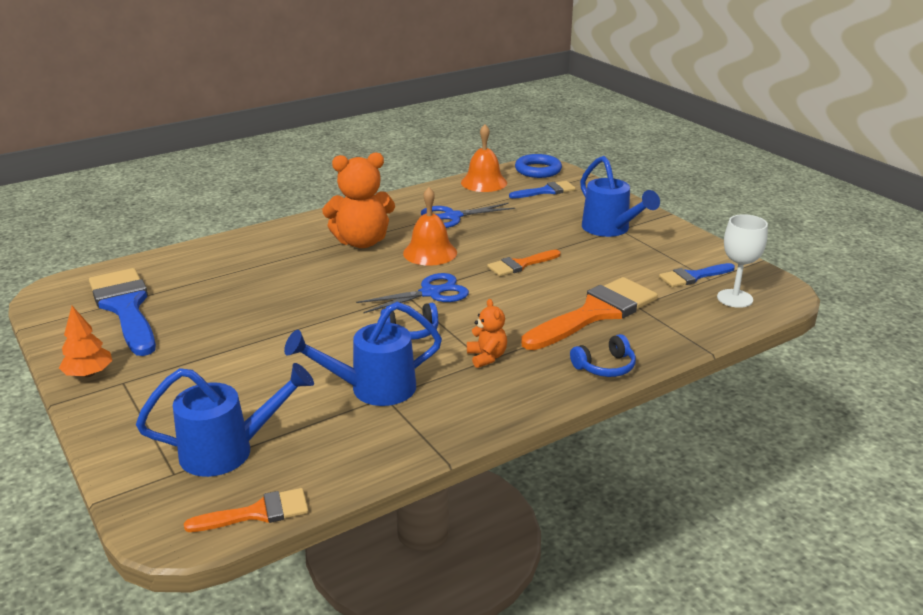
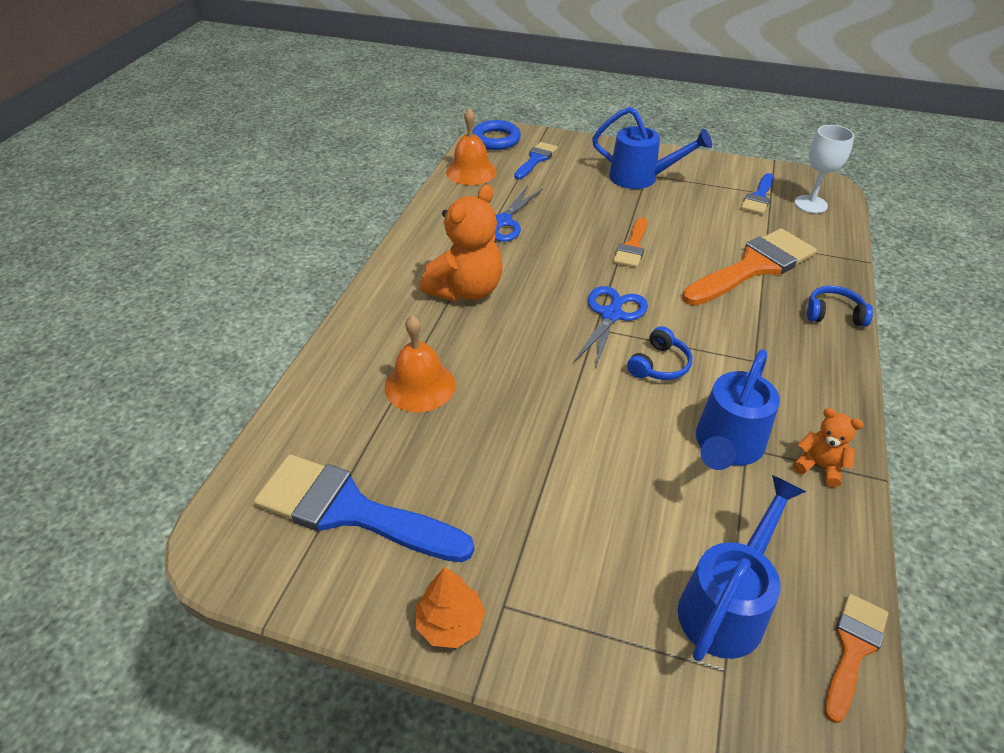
camera: 40 degrees left, 15 degrees up
(430, 252) = (544, 271): orange bell -> orange bell (420, 386)
(487, 357) = (751, 356): orange teddy bear -> orange teddy bear (819, 466)
(595, 313) = (753, 267): orange brush -> orange brush turned 45 degrees clockwise
(605, 366) = (834, 314): blue headphones -> blue headphones turned 105 degrees counterclockwise

